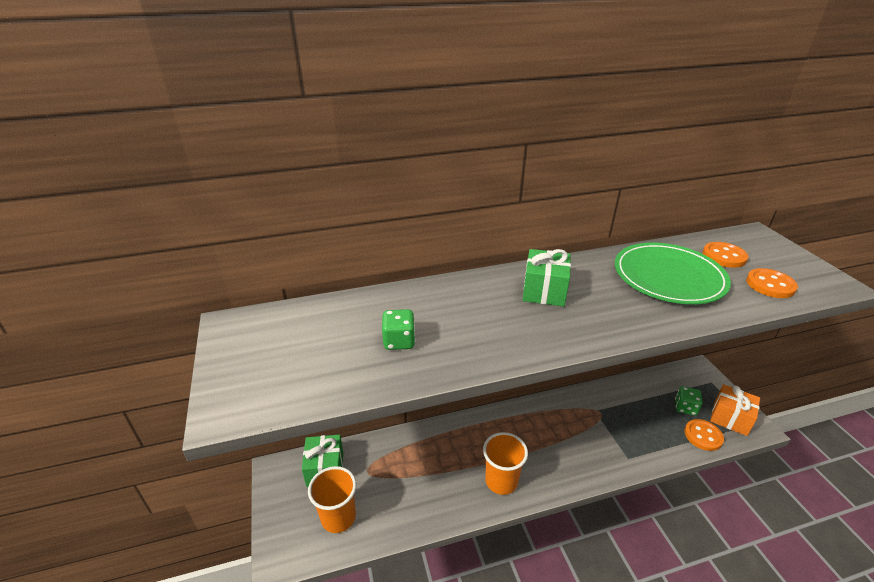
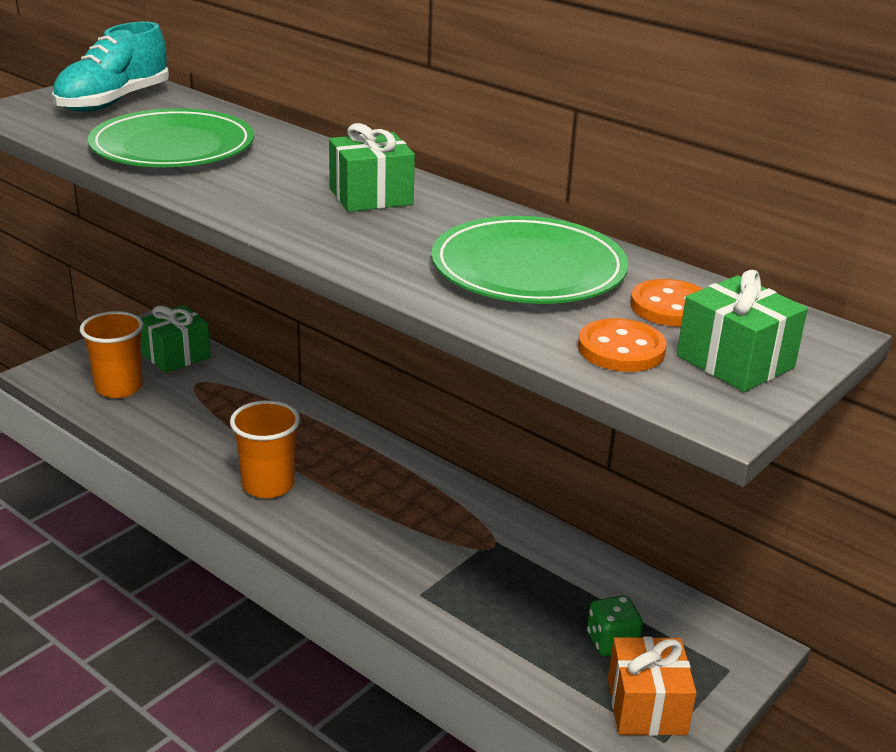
camera: 55 degrees right, 5 degrees down
(276, 343) = (113, 102): none -> turquoise shoe
(399, 341) = (172, 147): green dice -> green plate
(703, 436) = (558, 674): orange button -> none
(785, 262) = (735, 362): none -> green gift

